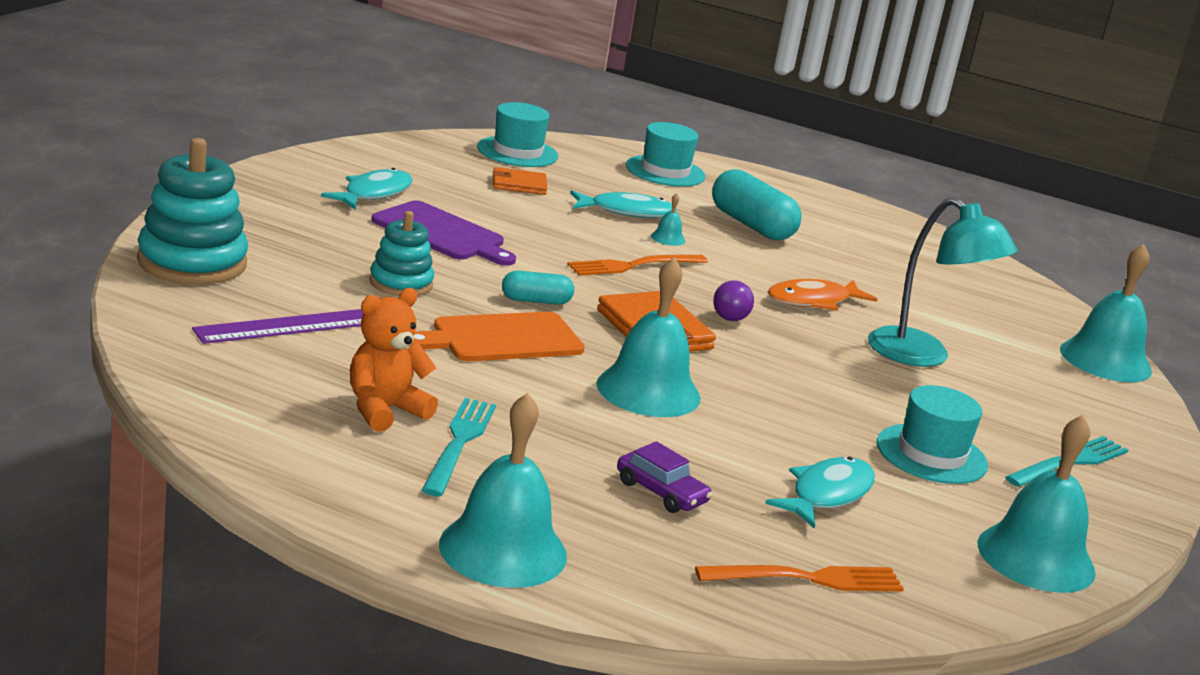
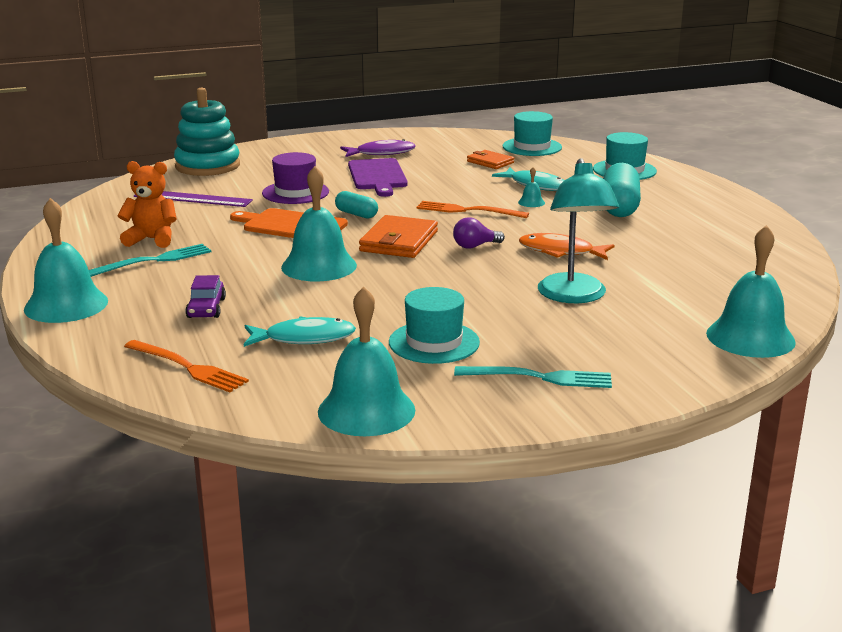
camera: 50 degrees right, 0 degrees up
(374, 193) = (381, 153): turquoise fish -> purple fish
(401, 283) = (295, 192): turquoise stacking toy -> purple hat

